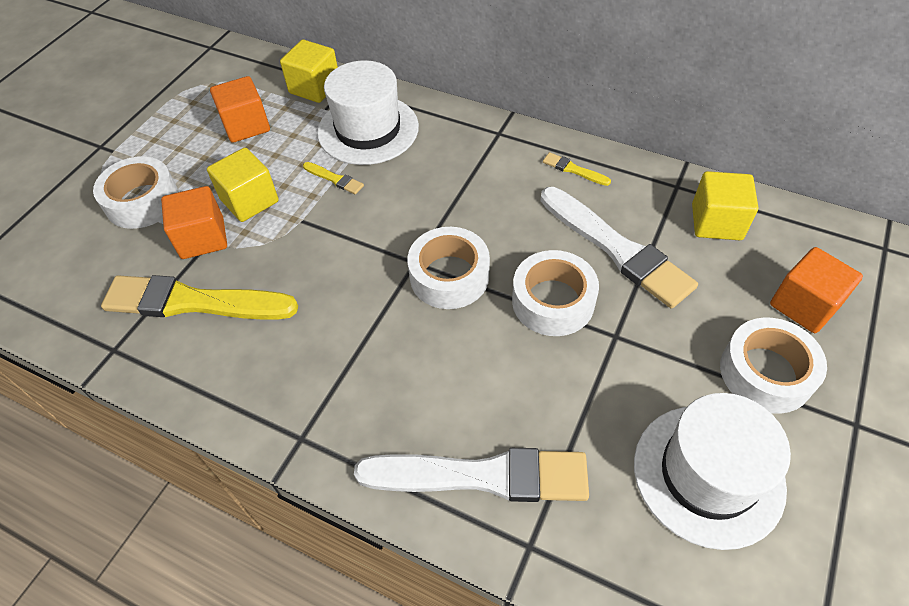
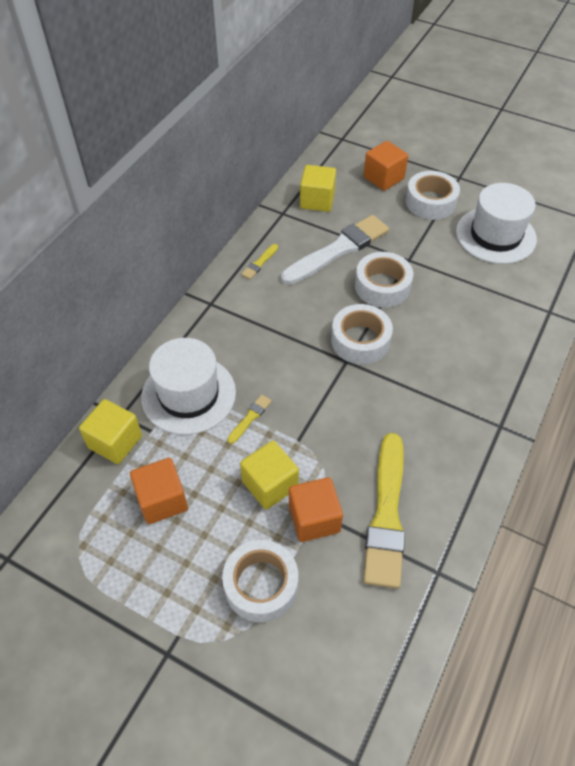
camera: 90 degrees left, 0 degrees up
(481, 476) = (512, 330): white brush -> none

